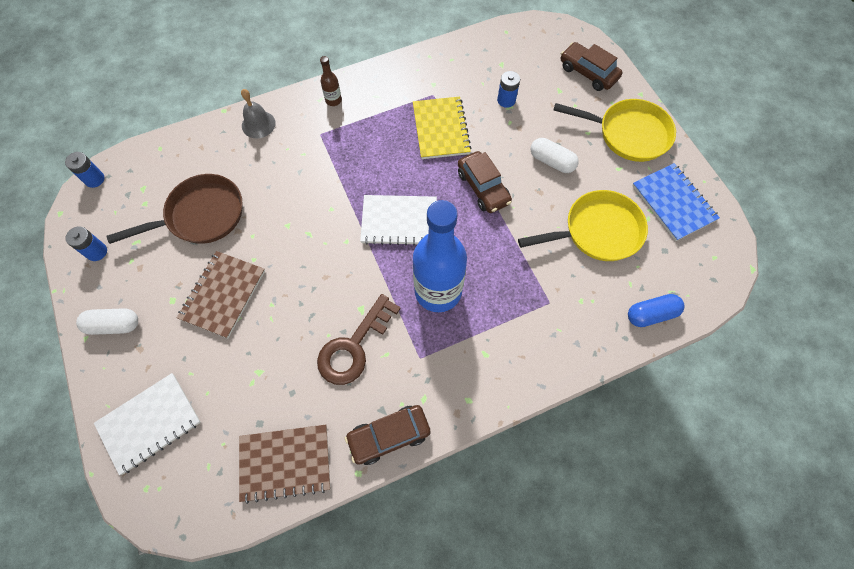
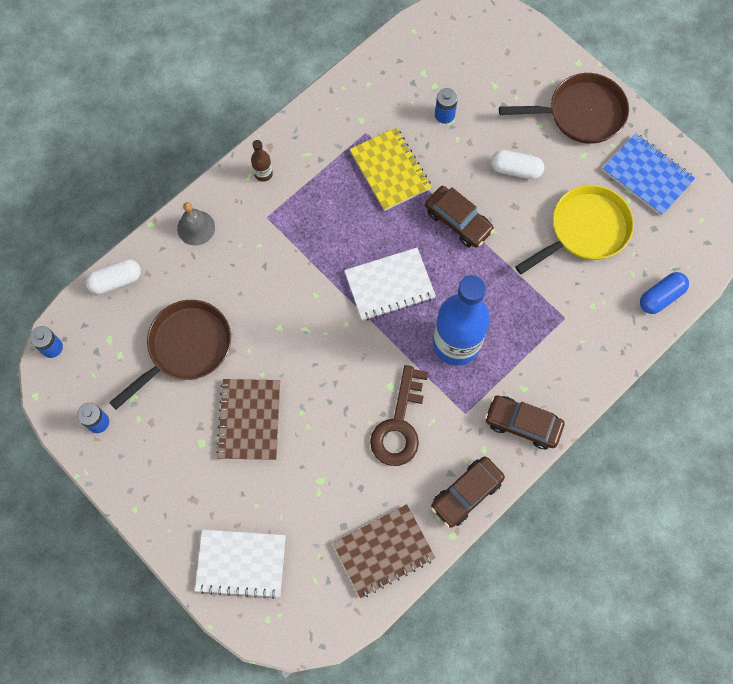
camera: 20 degrees left, 5 degrees up
(114, 325) = (157, 487): white capsule -> white capsule (116, 281)
(149, 423) = (241, 563): white notebook -> white notebook turned 60 degrees clockwise
(588, 73) = (517, 55): brown car -> brown car (522, 424)
(628, 134) = (581, 113): yellow pan -> brown pan

